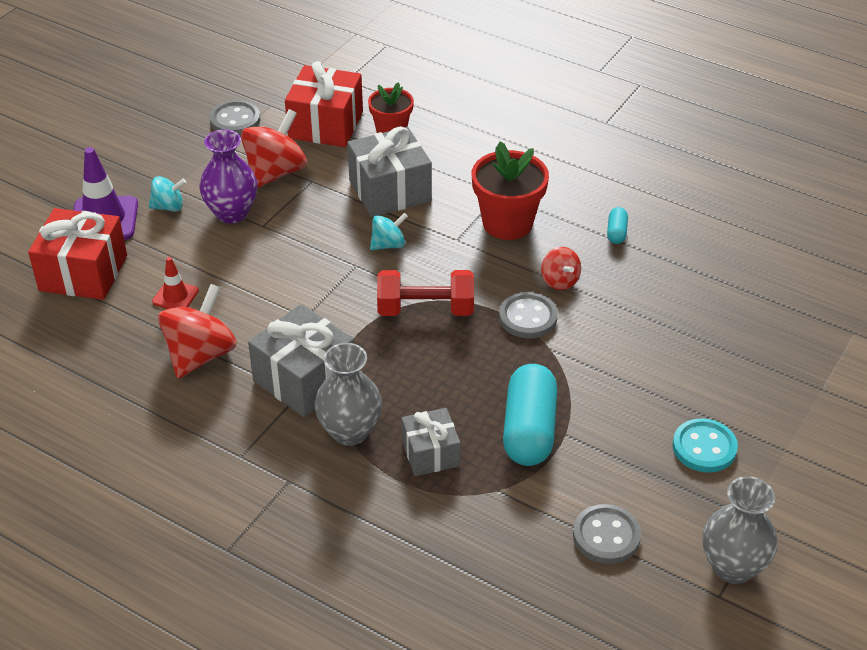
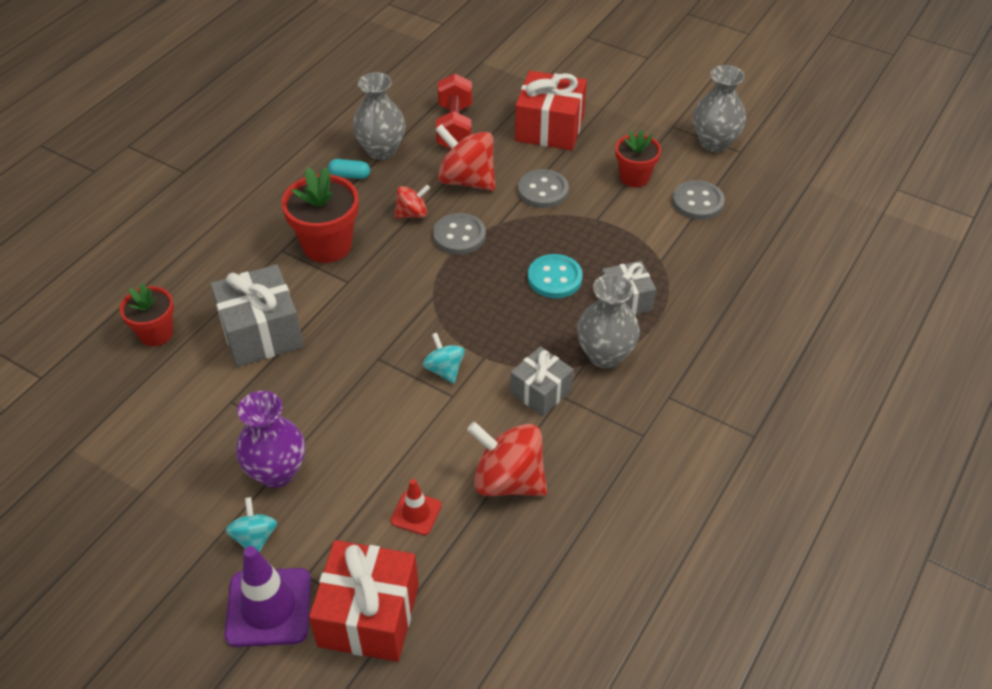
camera: 90 degrees left, 5 degrees up
(235, 120) = (93, 484): grey button -> grey button (543, 191)
(275, 173) = (209, 435): red spinning top -> red spinning top (467, 180)
(304, 379) = (541, 391): grey gift -> grey gift, size x0.62
(326, 125) = (127, 392): red gift -> red gift (549, 128)
(388, 245) = (349, 332): turquoise spinning top -> turquoise spinning top (444, 369)
(425, 310) = (446, 304): red dumbbell -> red dumbbell (454, 127)
(529, 430) = (594, 239): turquoise capsule -> none
(647, 474) = (634, 177): none -> red flower pot
(662, 253) = (381, 150): none -> grey vase
(704, 447) = (604, 146): turquoise button -> turquoise button (554, 278)

